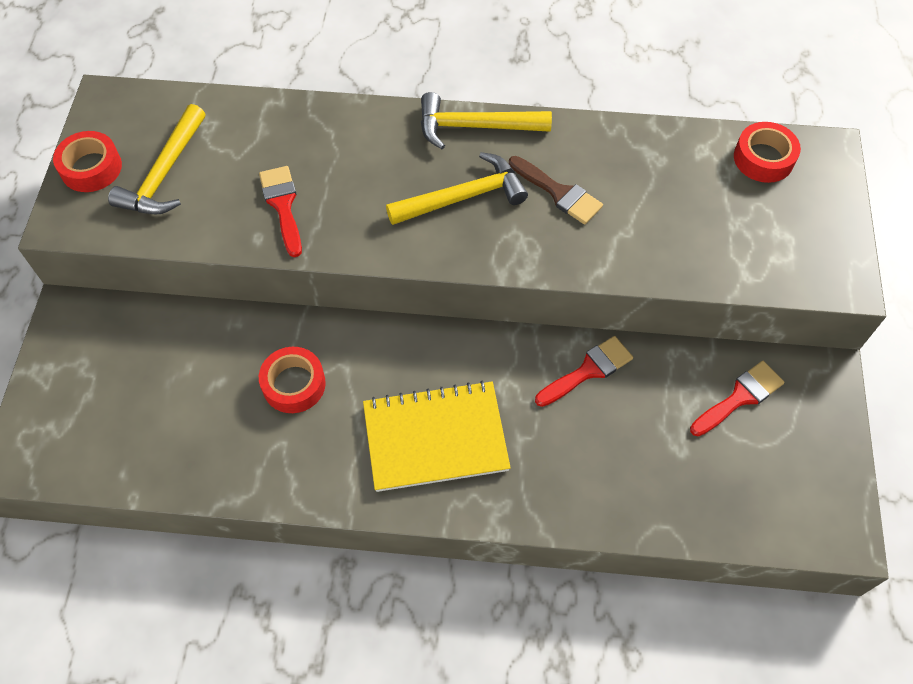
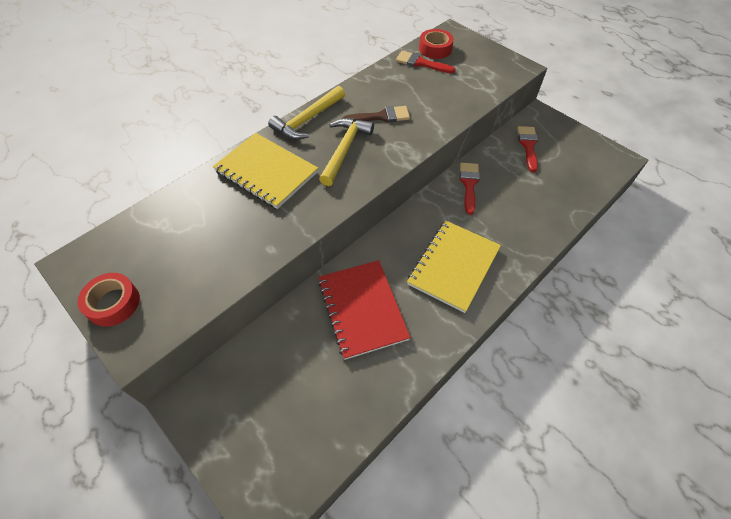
camera: 50 degrees left, 5 degrees down
(164, 173) = (169, 266): yellow hammer -> none
(283, 205) = (262, 224): red brush -> red brush (421, 63)
(294, 384) = (362, 309): red tape -> red notebook
(356, 152) = (266, 172): none -> yellow notebook

